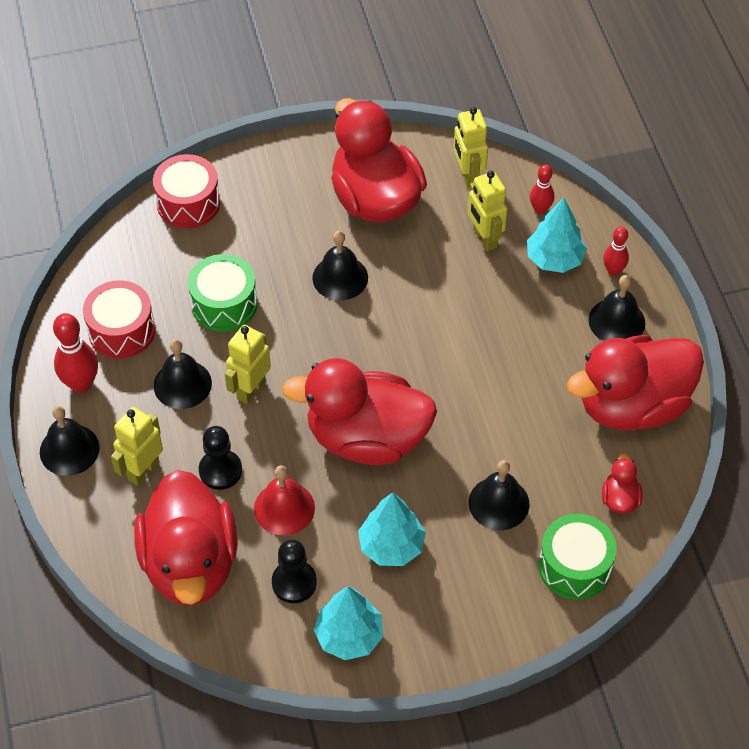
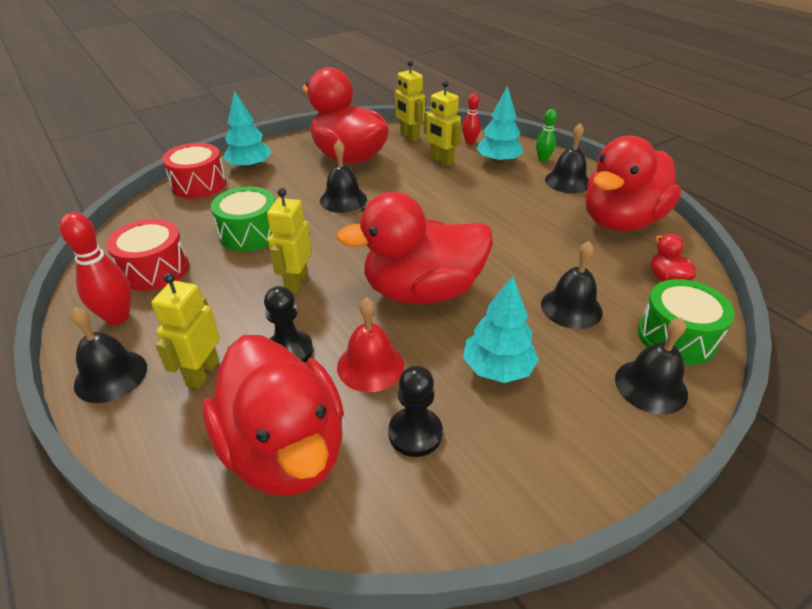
camera: 20 degrees left, 15 degrees down
(182, 384) = (226, 293): black bell -> black bell (651, 386)
(349, 636) = (507, 471): turquoise tree -> turquoise tree (250, 167)
(613, 270) = (543, 159): red bowling pin -> green bowling pin

